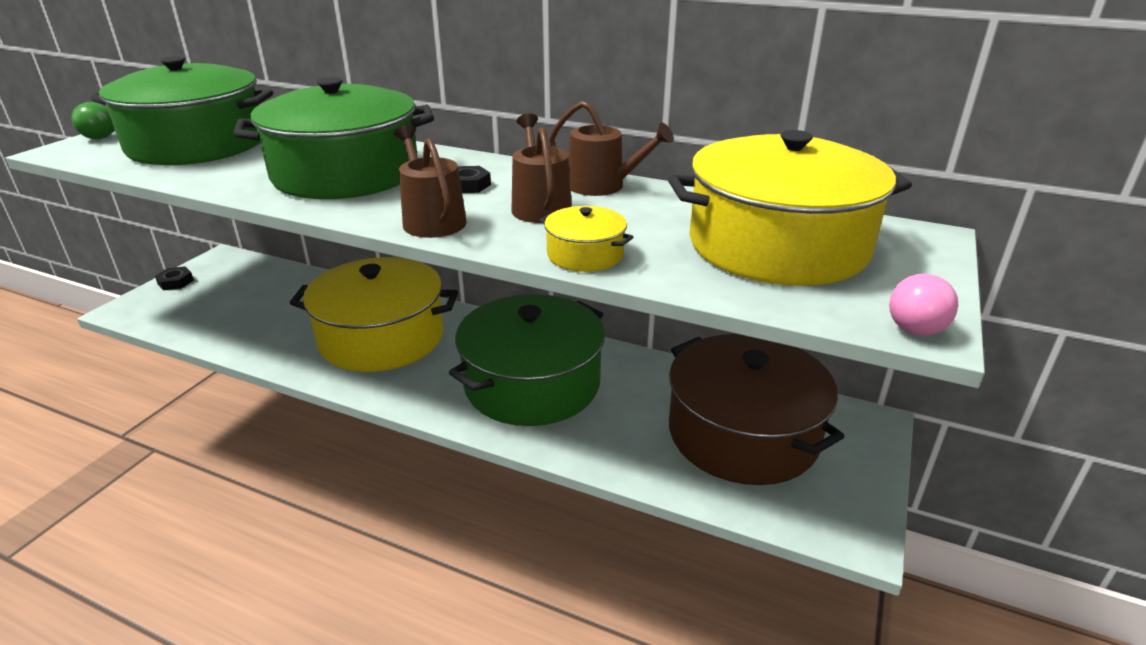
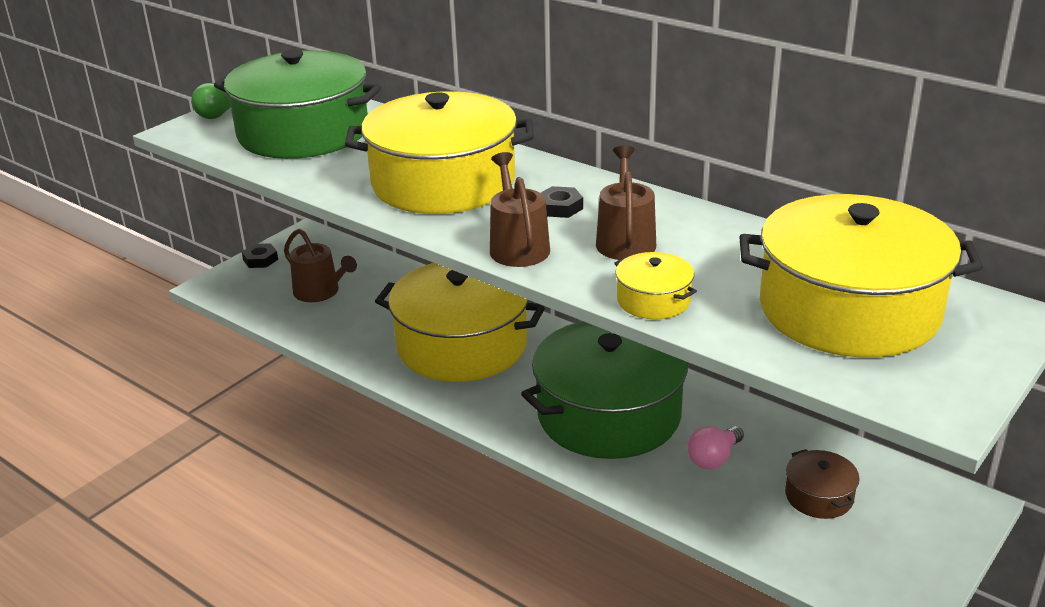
camera: 15 degrees right, 0 degrees up
(346, 173) = (443, 182): green pot -> yellow pot
(602, 186) = (696, 221): brown watering can -> brown watering can (320, 292)
(743, 434) = (819, 496): brown pot -> brown pot, size x0.42
(917, 323) = (942, 407): pink light bulb -> pink light bulb (714, 458)

